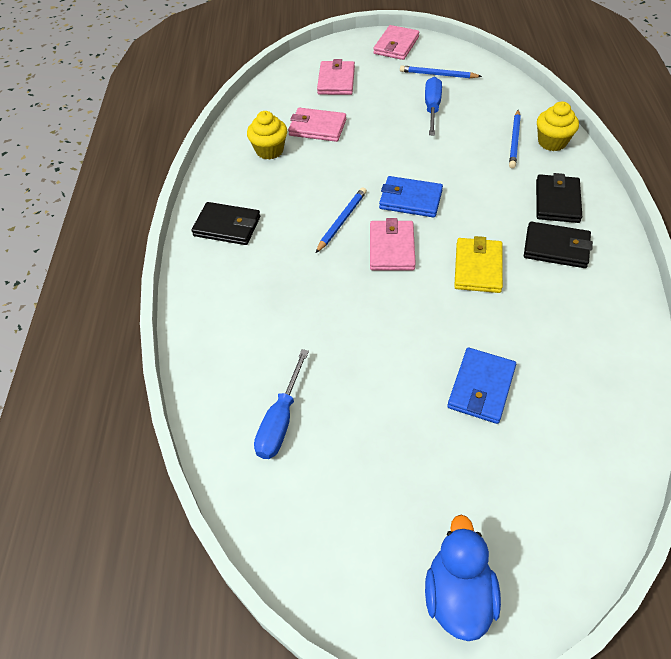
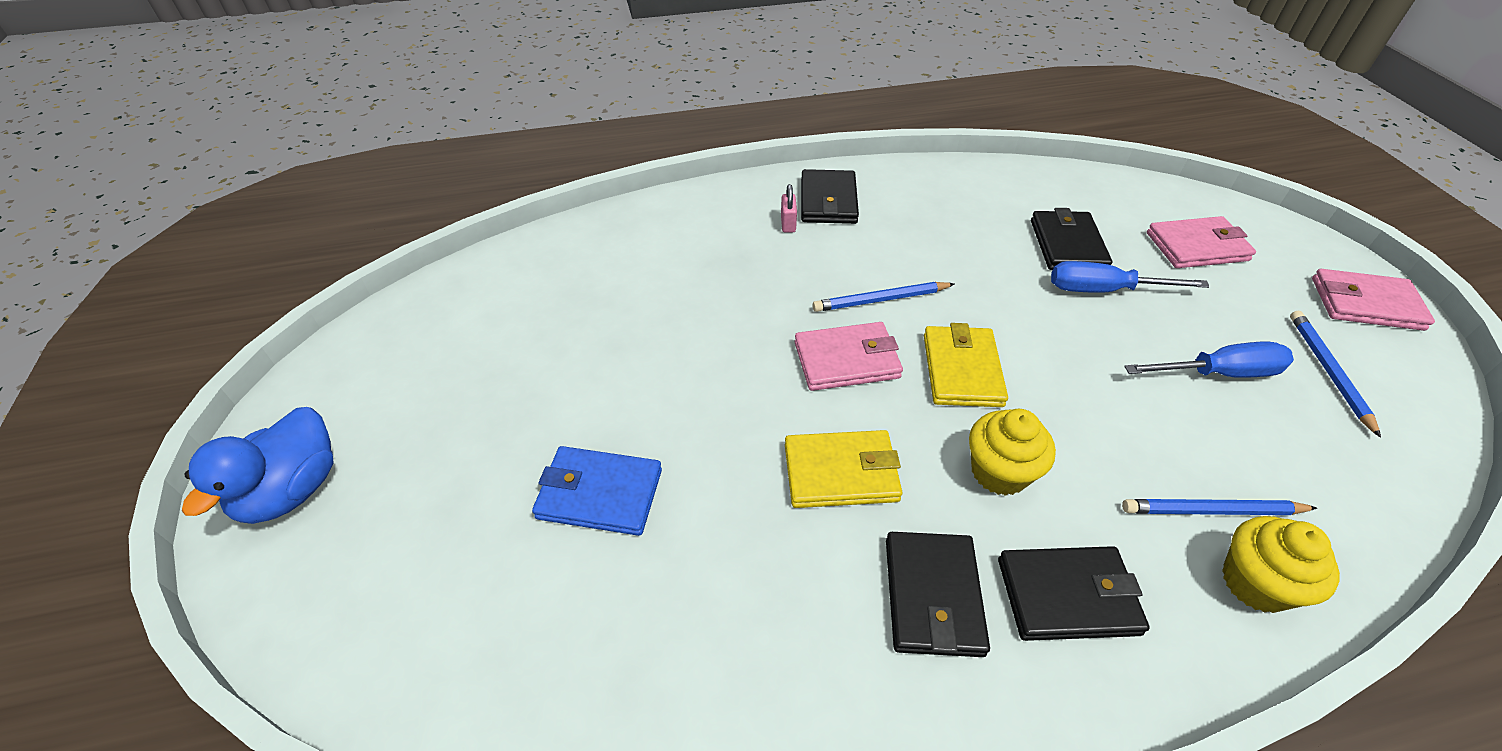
camera: 75 degrees right, 5 degrees down
(245, 253) = (788, 224): none -> pink padlock
(269, 150) = (988, 209): yellow cupcake -> yellow cupcake (999, 472)
(280, 420) = (541, 297): blue screwdriver -> blue screwdriver (1104, 290)
(317, 127) = (1067, 245): pink wallet -> black wallet
(342, 221) = (880, 300): blue pencil -> blue pencil turned 150 degrees clockwise
(410, 199) = (962, 370): blue wallet -> yellow wallet
(458, 594) = (292, 490): blue duck -> blue duck turned 120 degrees clockwise

